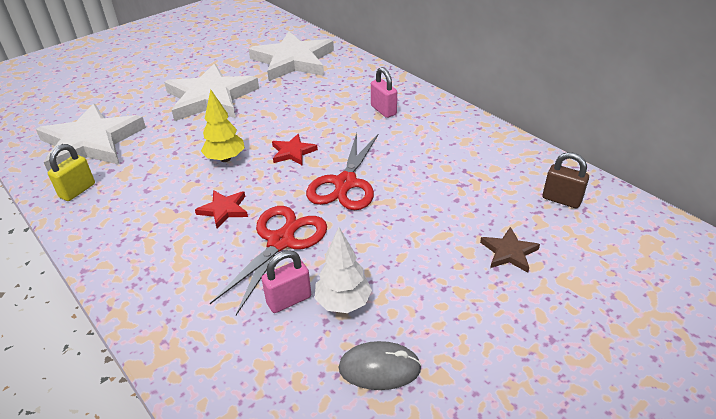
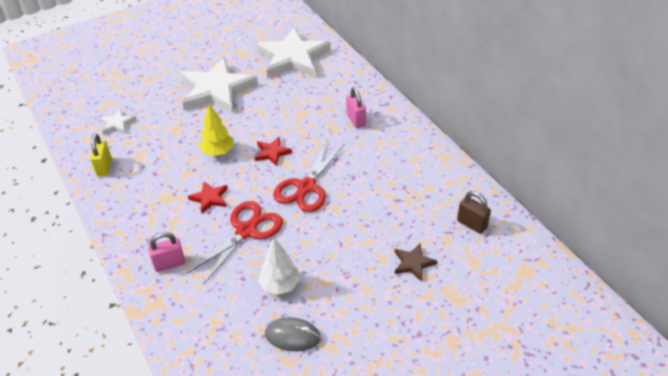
camera: 10 degrees right, 5 degrees up
(77, 191) = (104, 167): yellow padlock -> yellow padlock turned 45 degrees counterclockwise
(91, 143) = (117, 124): white star -> white star, size x0.44
(289, 300) = (242, 278): pink padlock -> pink padlock (169, 264)

